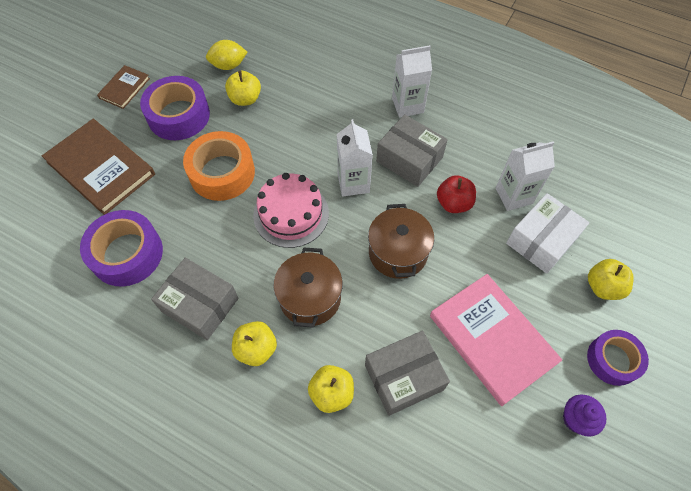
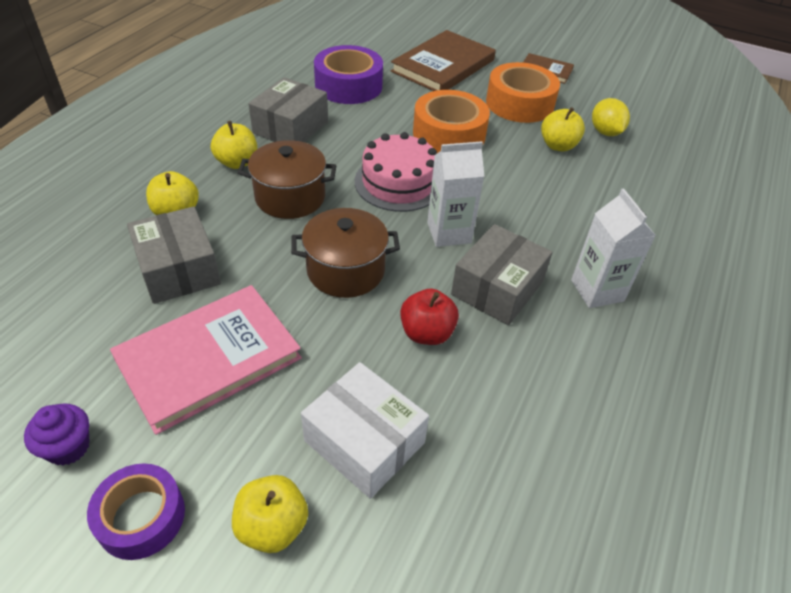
camera: 85 degrees right, 15 degrees down
(179, 115) = (519, 103): purple tape -> orange tape
(514, 196) = (448, 412): white carton -> none

